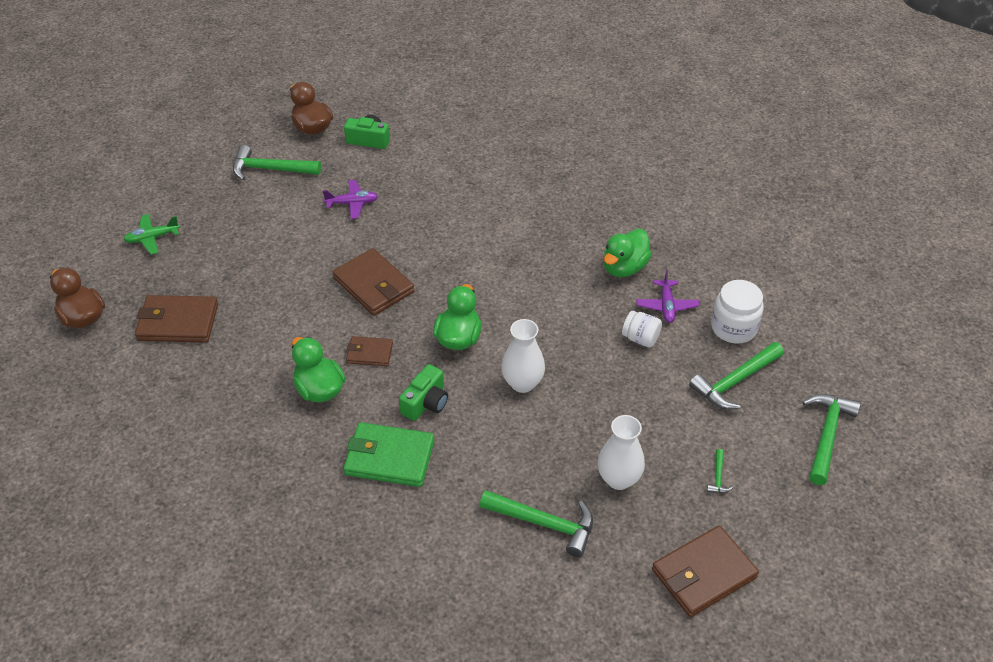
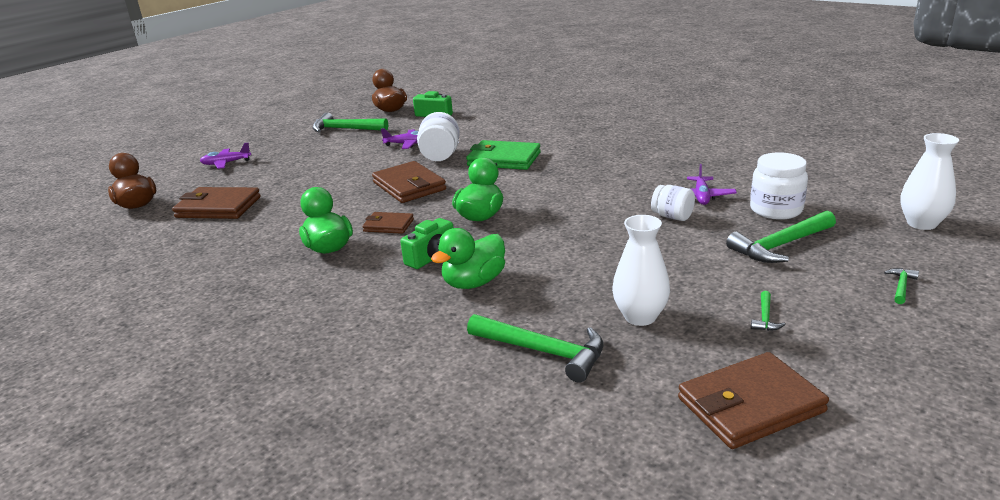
camera: 10 degrees right, 20 degrees down
(152, 238) = (226, 163): green plane -> purple plane
(389, 458) = (380, 295): green wallet -> green wallet (504, 159)
(394, 228) = (440, 156): none -> white jar
(522, 383) = (540, 245): white vase -> white vase (921, 223)
(624, 267) = (657, 174): green duck -> green duck (474, 282)
(827, 435) = (901, 286): green hammer -> green hammer, size x0.46

